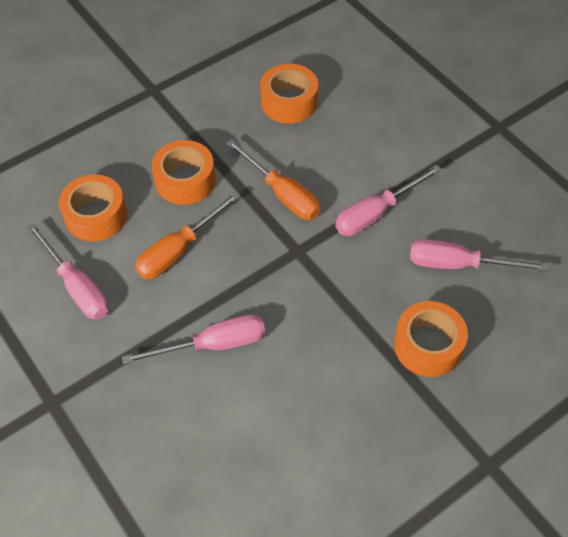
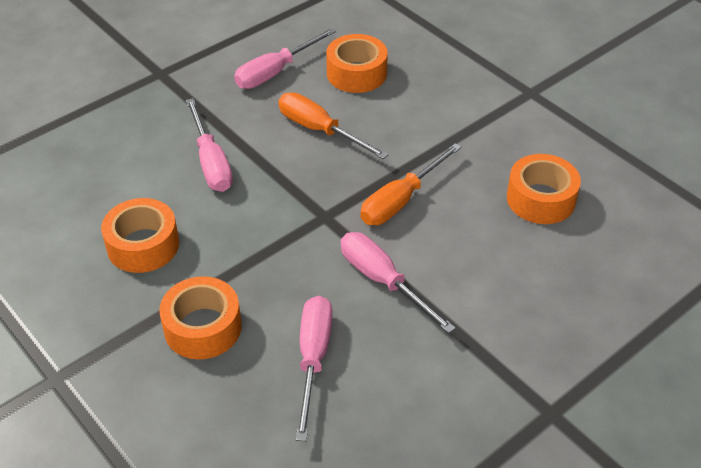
camera: 85 degrees right, 10 degrees down
(185, 180) = (408, 127): orange tape -> orange tape (143, 245)

